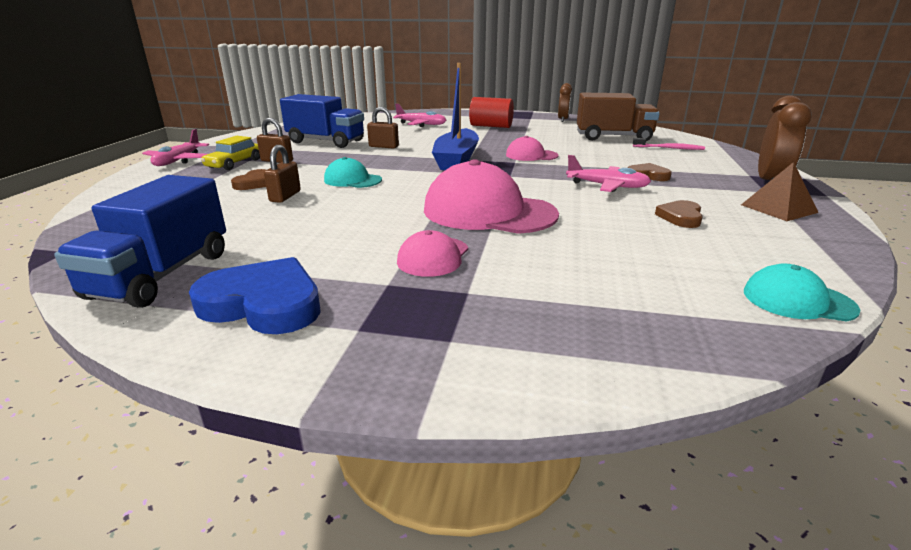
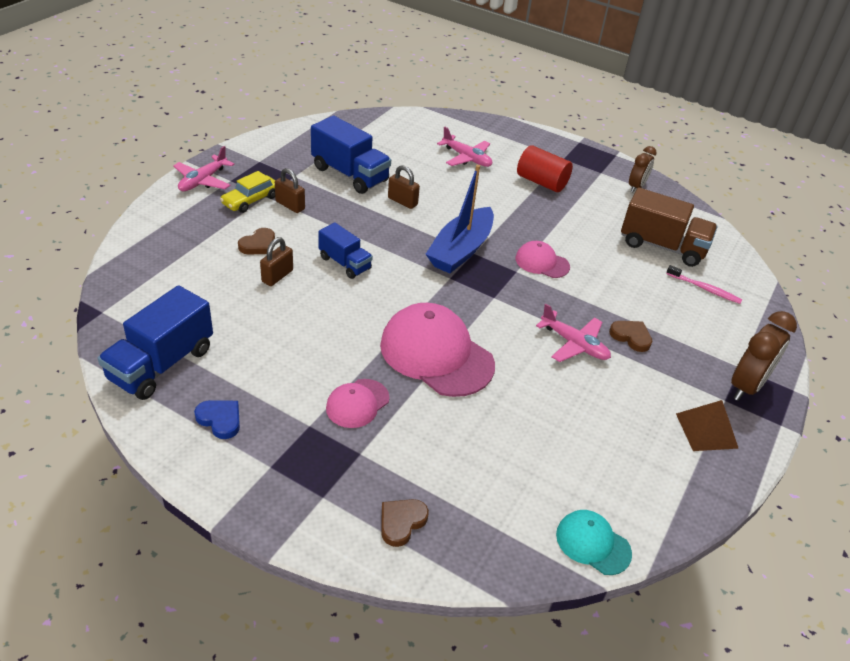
camera: 15 degrees right, 15 degrees up
(263, 303) = (220, 420): blue heart -> blue heart, size x0.56
(352, 180) = (345, 263): turquoise cap -> blue truck
(681, 217) = (600, 415): brown heart -> brown heart (401, 522)

